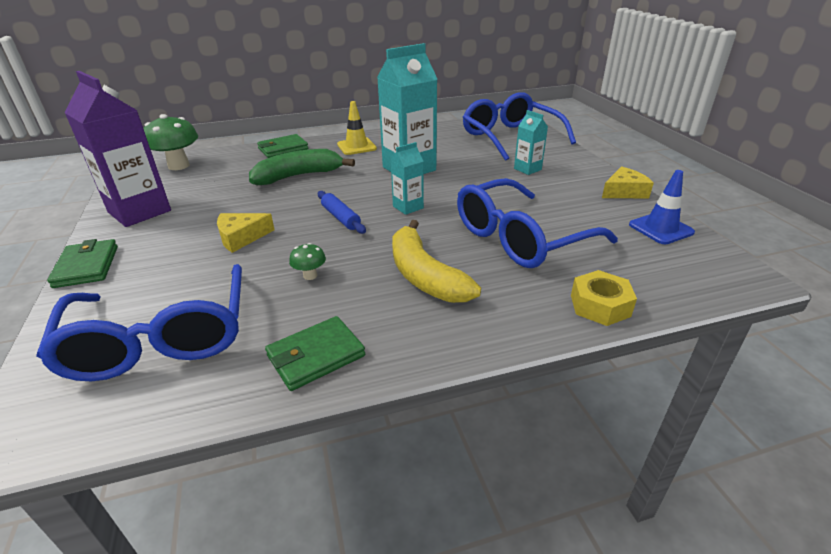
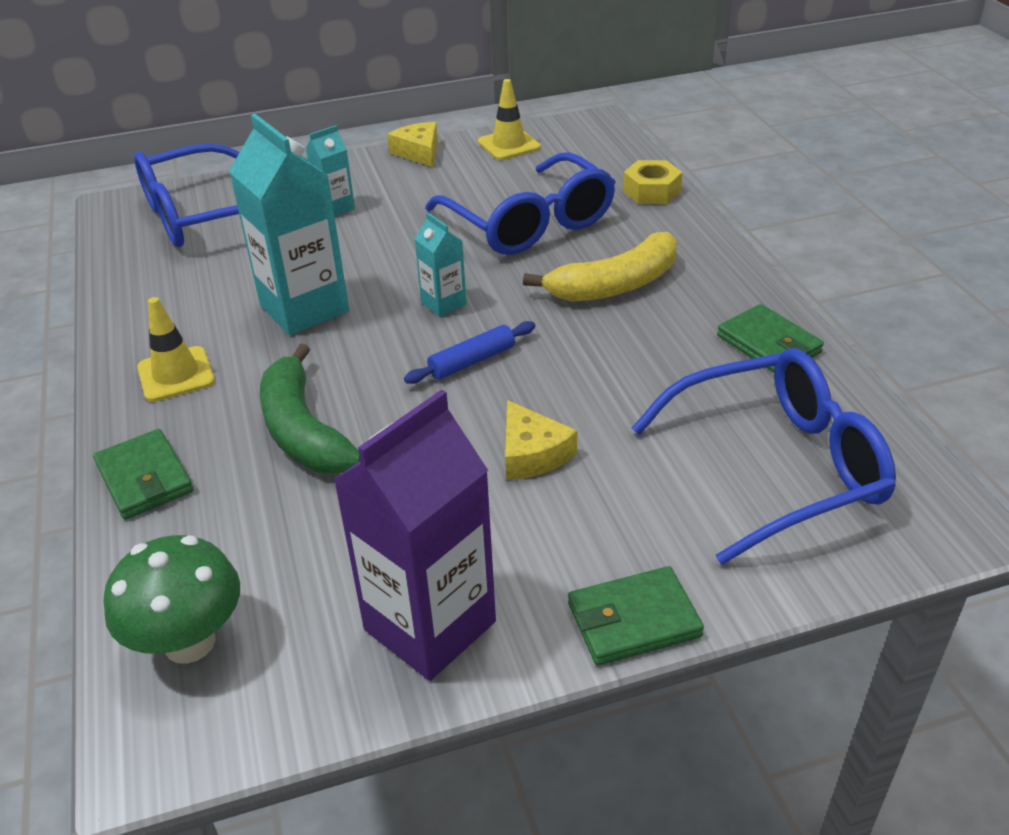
camera: 90 degrees left, 5 degrees up
(310, 275) = (627, 369): green mushroom -> none
(660, 228) = (509, 145): blue traffic cone -> yellow traffic cone

